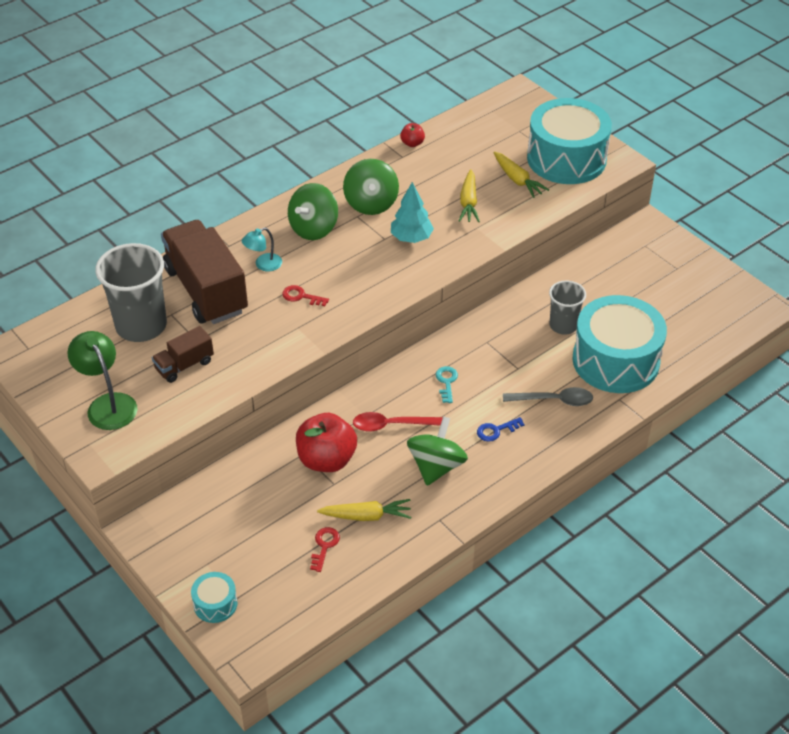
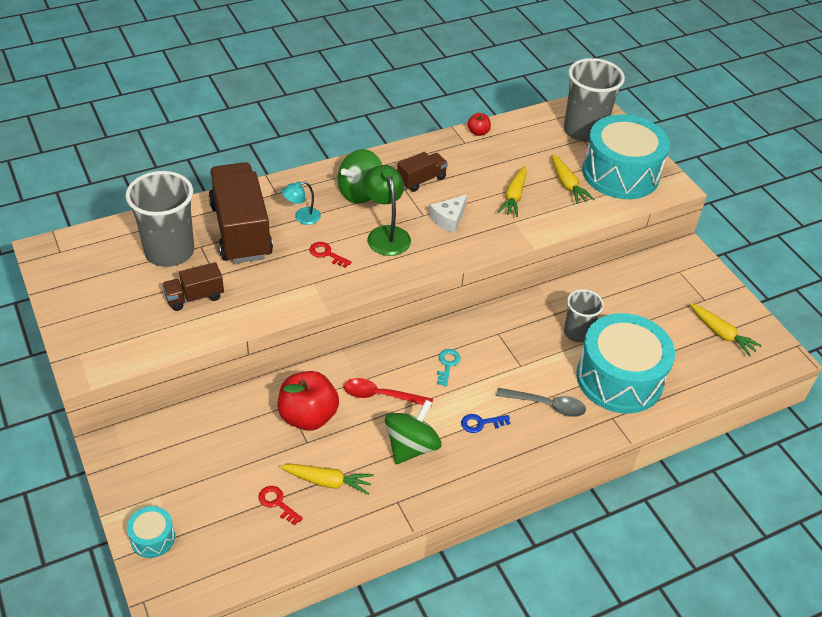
camera: 10 degrees right, 0 degrees up
(108, 404) = (110, 319): green lamp -> green lamp (386, 234)
(324, 546) = (277, 503): red key -> red key turned 75 degrees counterclockwise
(371, 203) = (421, 180): green spinning top -> brown truck
(411, 238) = (449, 219): turquoise tree -> white cheese
(518, 121) = (584, 131): none -> grey cup
(701, 298) = (721, 334): none -> yellow carrot

